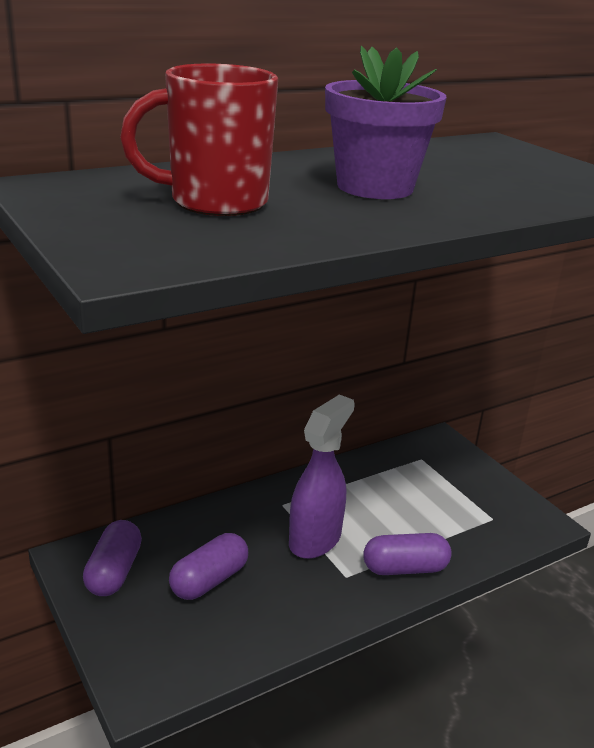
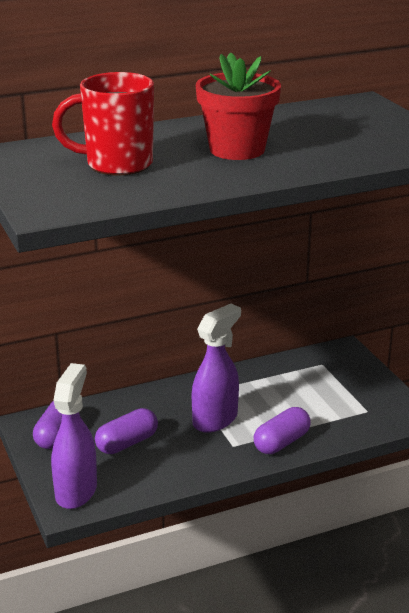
camera: 10 degrees right, 0 degrees up
(151, 662) = (76, 491): none -> purple spray bottle
(375, 187) = (237, 149): purple flower pot -> red flower pot
(405, 568) = (281, 442): purple capsule -> purple capsule turned 45 degrees counterclockwise

